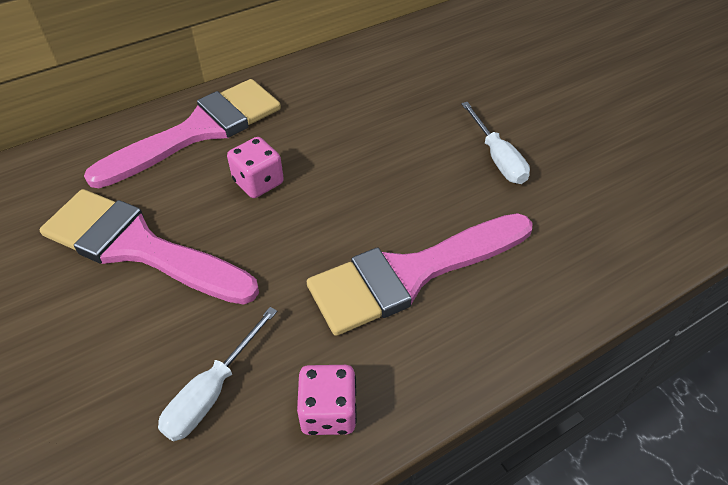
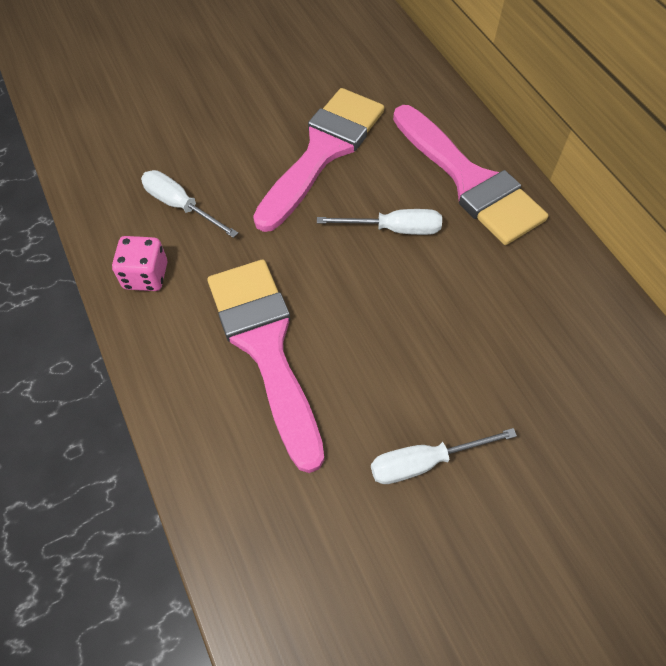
camera: 95 degrees right, 10 degrees up
(258, 182) = (394, 229): pink dice -> white screwdriver

